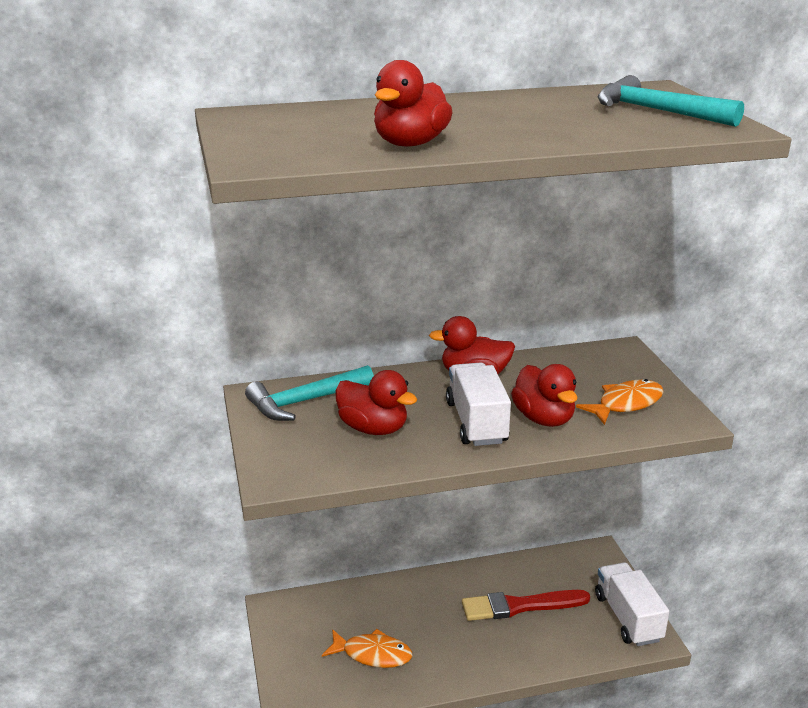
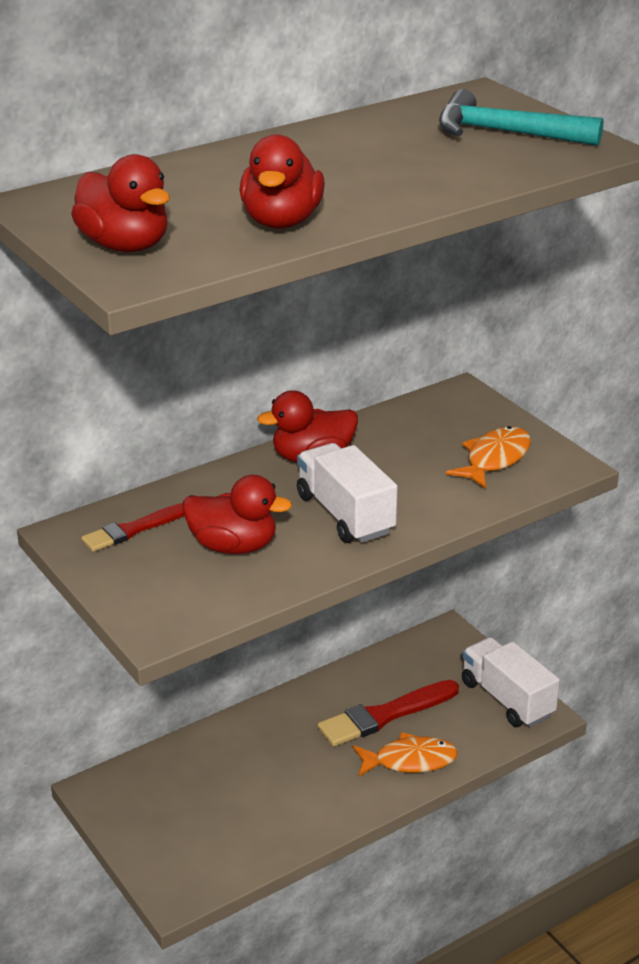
camera: 20 degrees left, 5 degrees up
(305, 401) = (133, 530): turquoise hammer -> red brush
(372, 654) = (241, 812): orange fish -> orange fish (410, 760)
(543, 419) = (416, 495): red duck -> red duck (125, 246)

